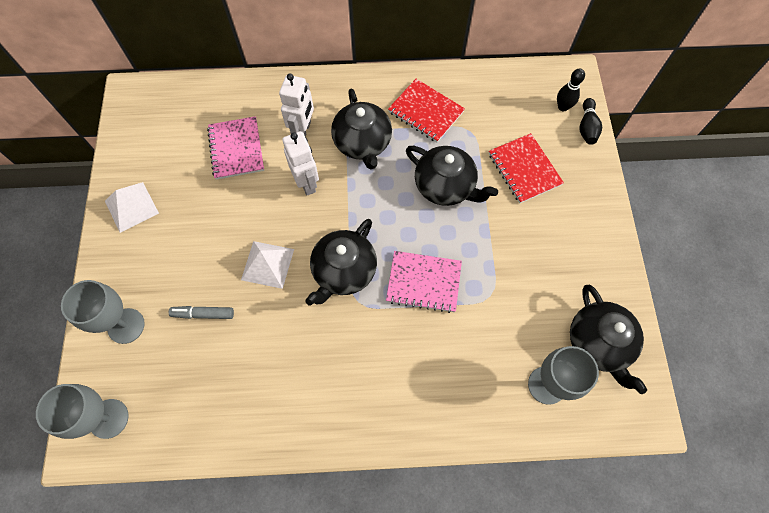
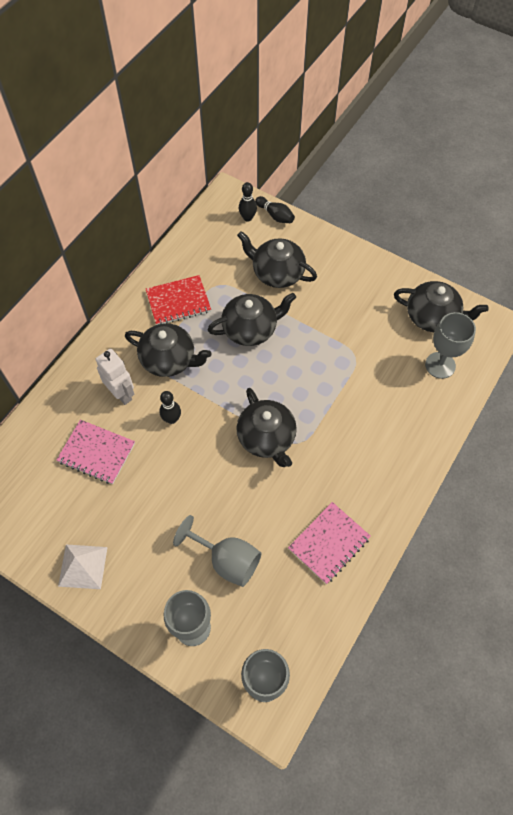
camera: 55 degrees left, 5 degrees down
(203, 314) = (227, 560): grey marker -> grey goblet
(267, 264) = (220, 488): white pyramid -> none
(307, 183) = (172, 419): white robot -> black bowling pin
(423, 282) = (315, 391): pink notebook -> pink notebook (329, 543)
(524, 169) = (277, 273): red notebook -> black teapot

